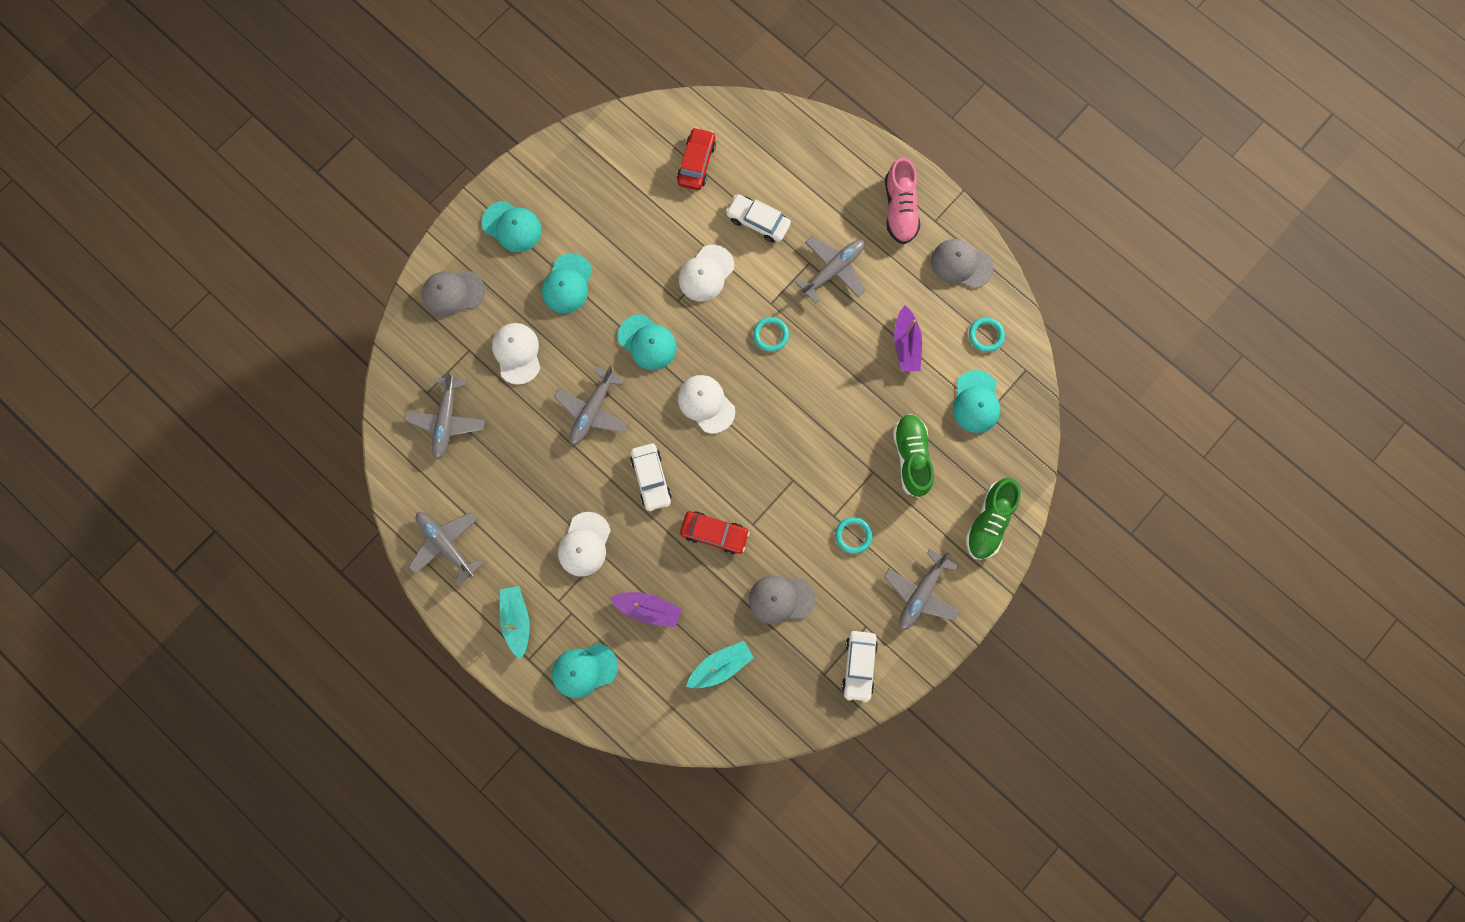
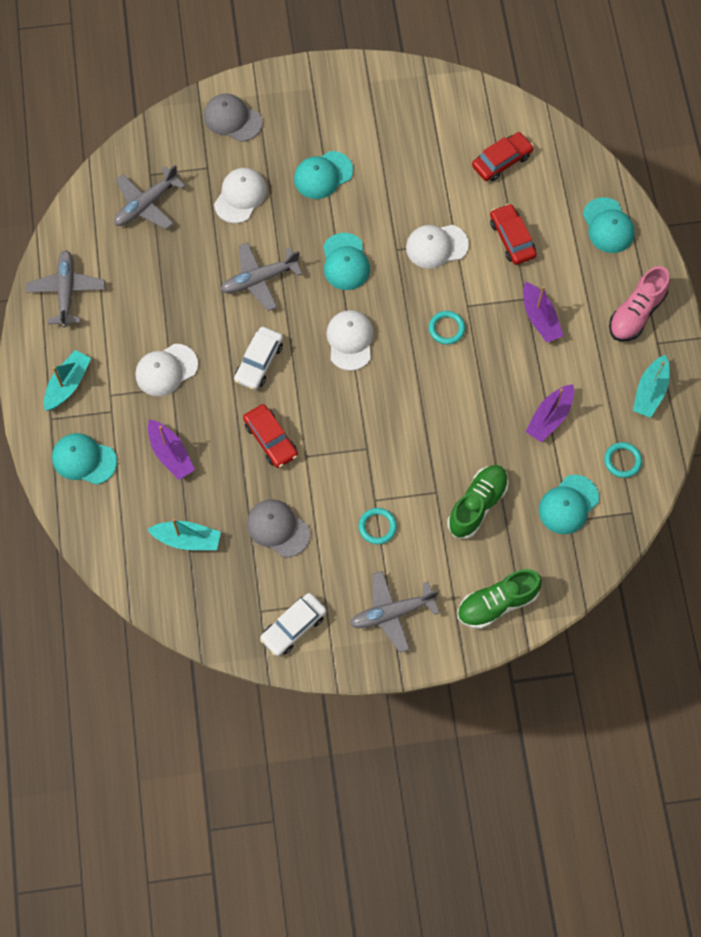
camera: 40 degrees right, 10 degrees down
(512, 227) = (318, 104): turquoise cap -> turquoise cap (608, 226)
(758, 221) = (512, 238): white car -> red car
(833, 270) = (540, 318): grey plane -> purple boat
(961, 264) = (650, 392): grey cap -> turquoise boat

